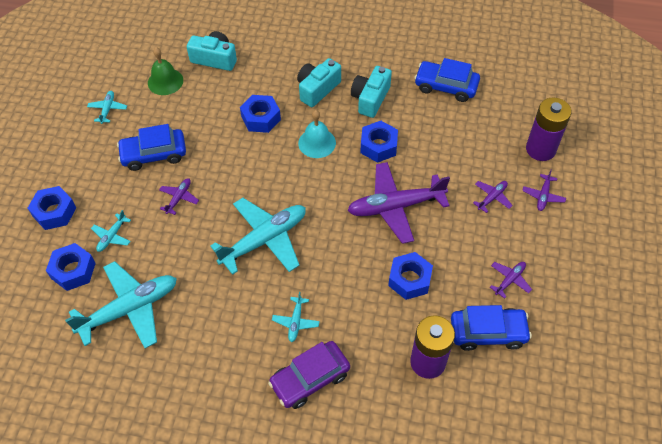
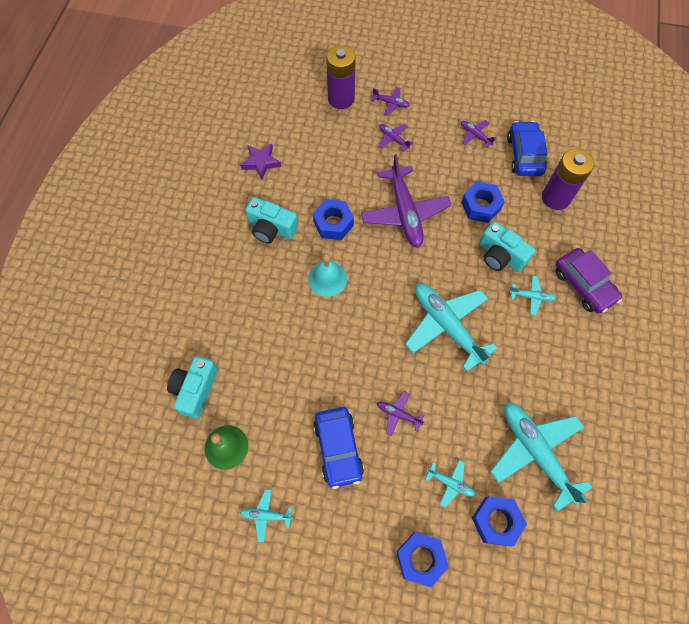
camera: 90 degrees left, 10 degrees up
(261, 118) = (291, 334): blue nut -> none
(317, 89) = (254, 278): turquoise camera -> turquoise camera (500, 256)
(446, 86) = (261, 162): blue car -> purple star

